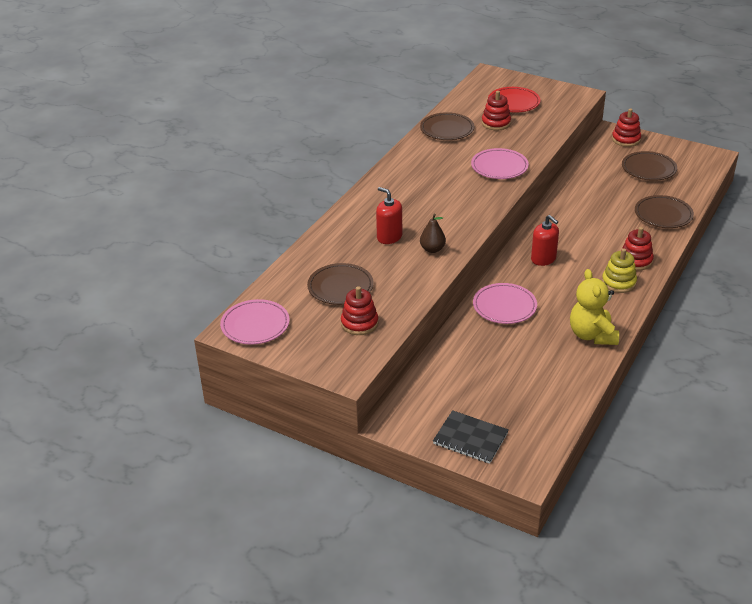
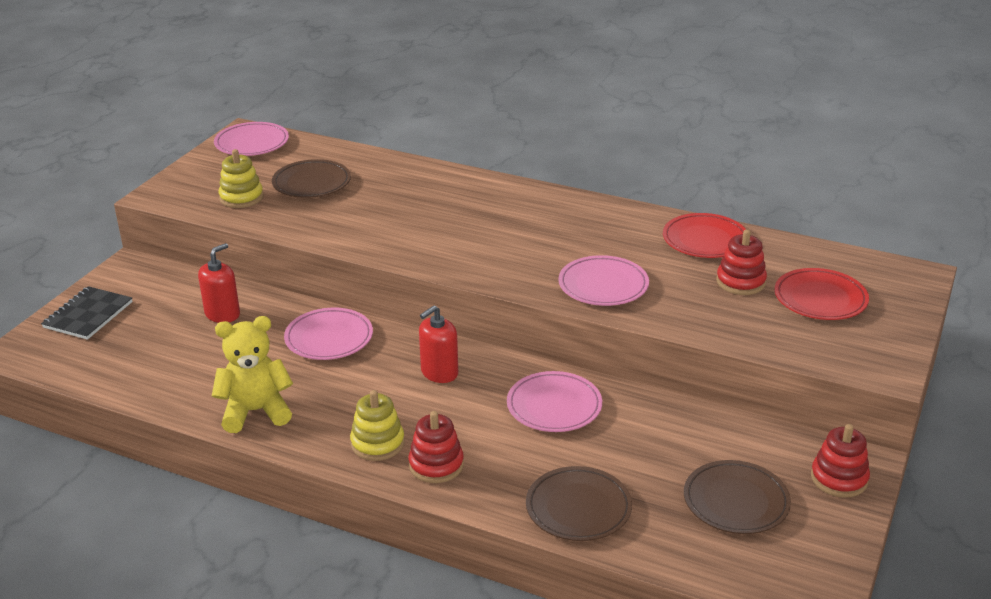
camera: 85 degrees right, 5 degrees down
(359, 323) = (241, 197): red stacking toy -> yellow stacking toy
(389, 237) = (413, 207): red soap dispenser -> red soap dispenser (222, 314)
(432, 249) = (385, 237): brown pear -> none
(447, 129) = (705, 240): brown plate -> red plate
(575, 218) = (554, 406): none -> pink plate

